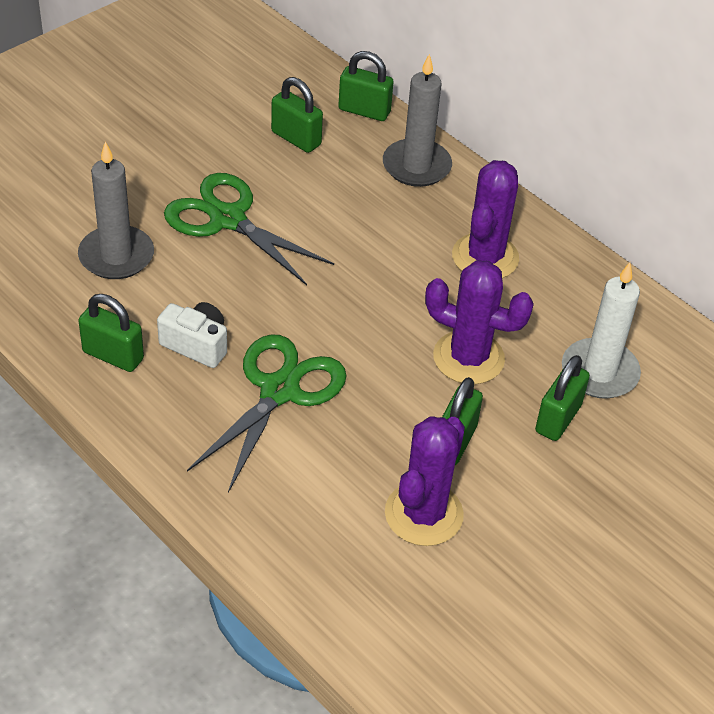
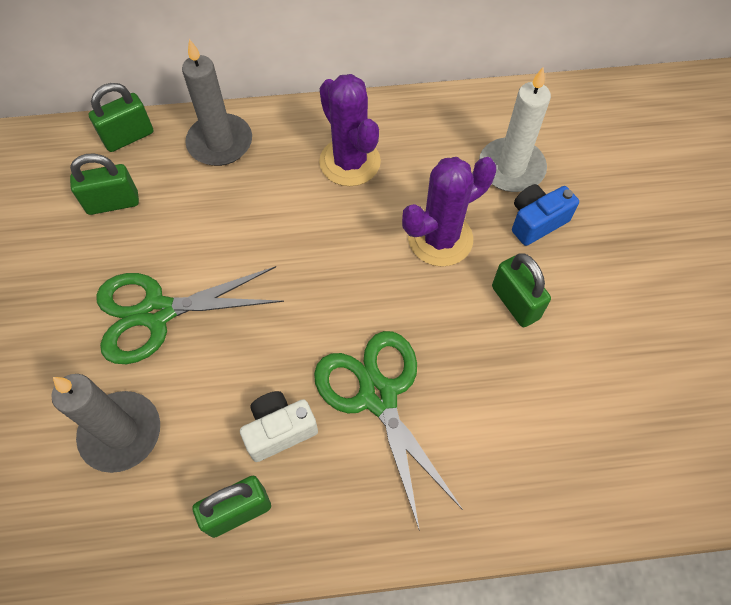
camera: 50 degrees left, 15 degrees up
(423, 514) = (571, 371): purple cactus -> none
(558, 418) = (536, 222): green padlock -> blue camera

